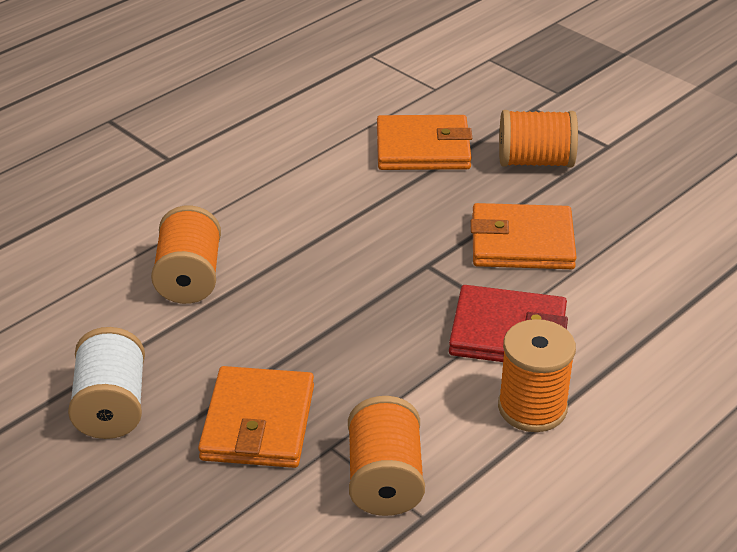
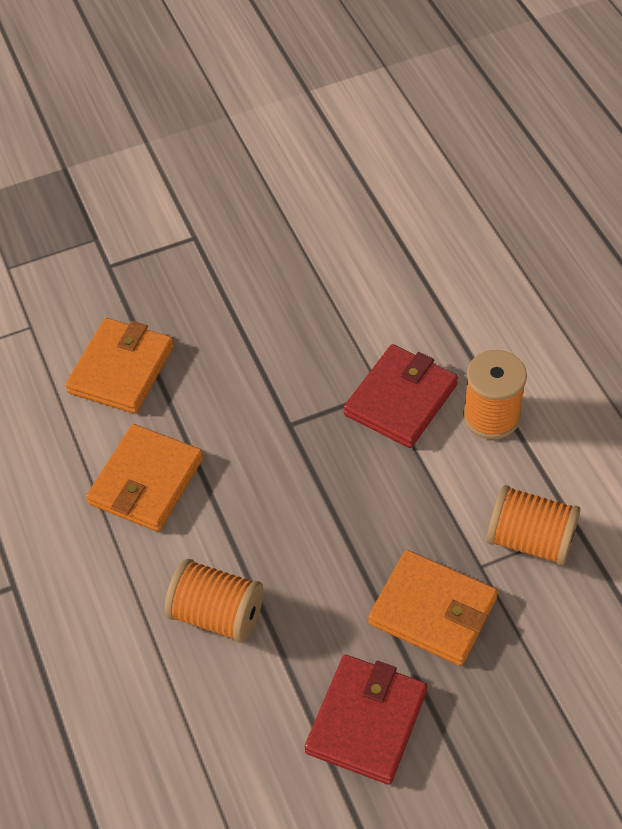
camera: 65 degrees left, 15 degrees up
(111, 406) = (366, 721): white spool -> red wallet
(522, 242) = (294, 347): orange wallet -> orange wallet (146, 481)
(535, 161) = (188, 295): orange spool -> none

